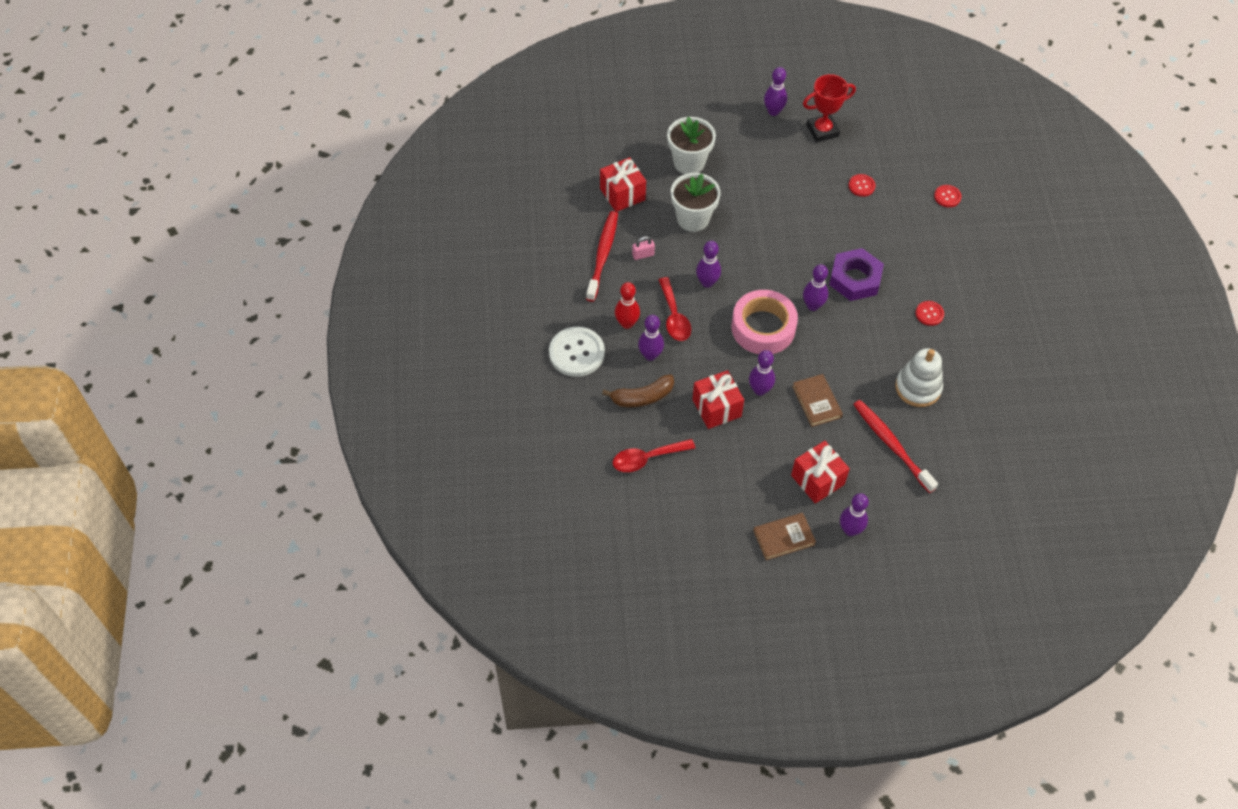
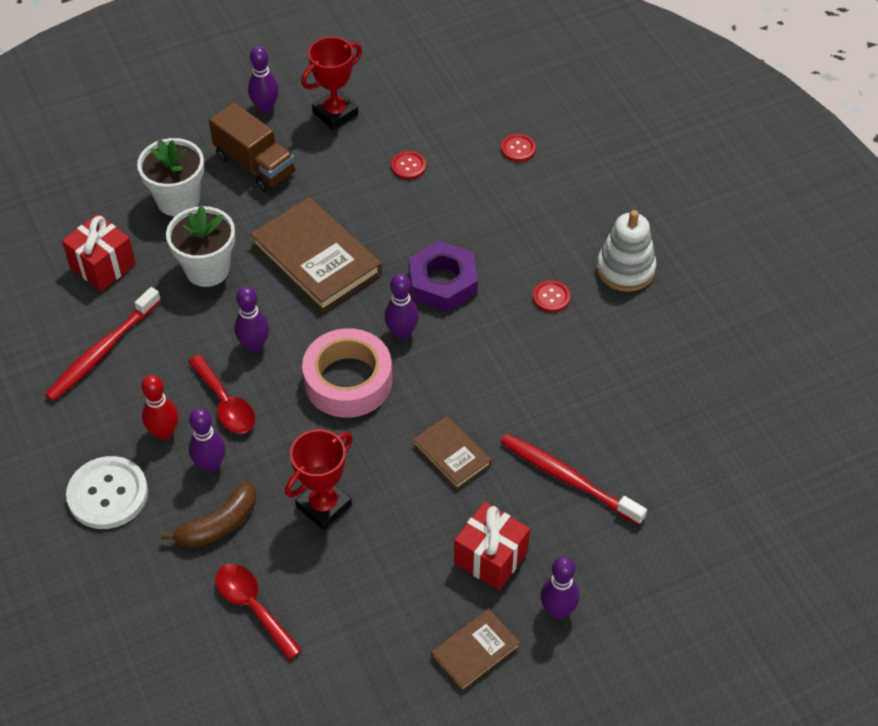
camera: 20 degrees left, 5 degrees down
(603, 254) = (101, 352): red toothbrush -> red toothbrush turned 135 degrees counterclockwise
(643, 255) = (156, 336): pink padlock -> none
(647, 458) = (253, 607): red spoon -> red spoon turned 90 degrees clockwise
(716, 408) = (324, 506): red gift -> red trophy
(751, 152) = (255, 165): none -> brown truck
(759, 390) = (372, 463): purple bowling pin -> none
(771, 234) = (316, 259): none -> brown book
(918, 388) = (572, 394): white stacking toy -> white stacking toy (625, 269)

